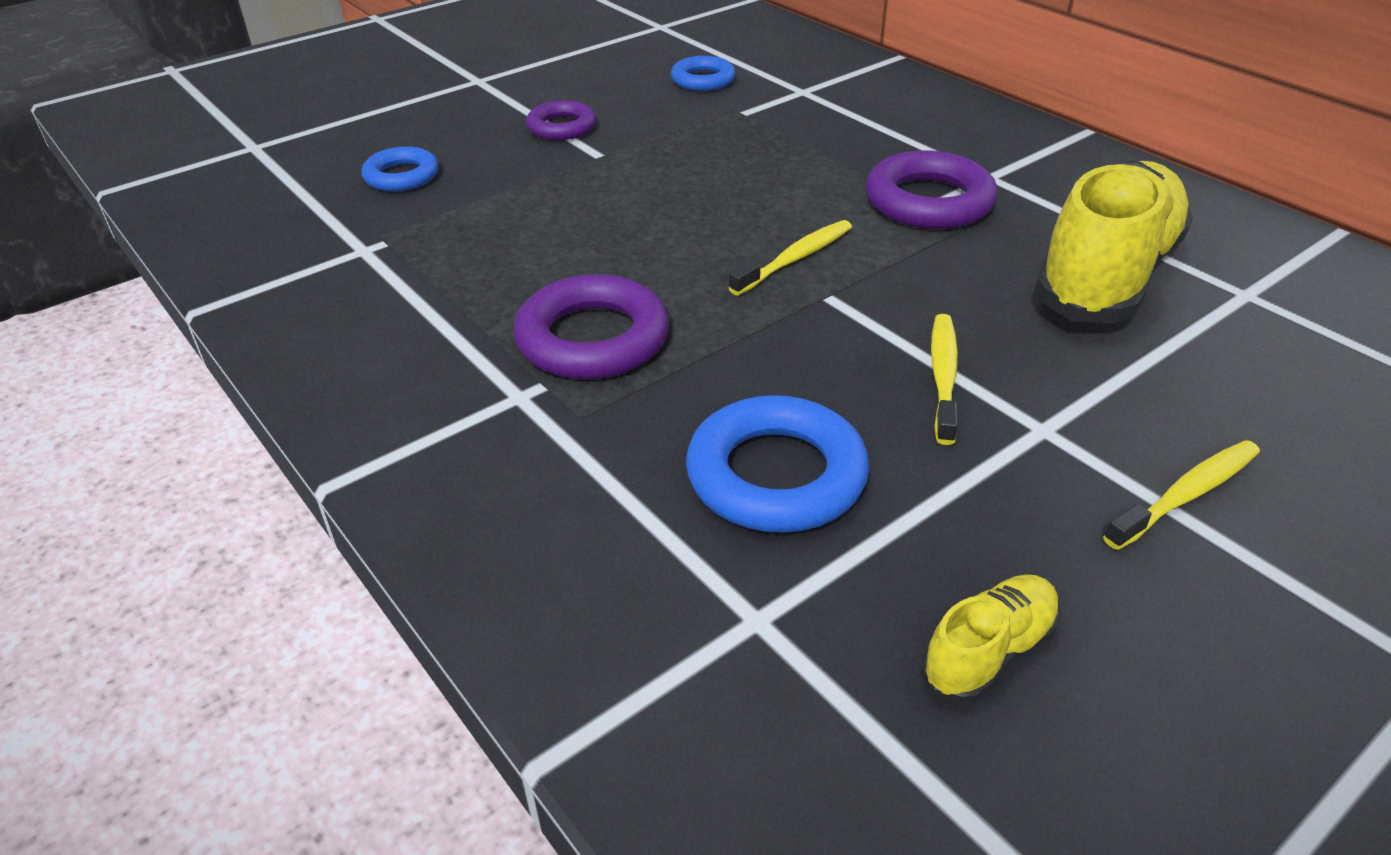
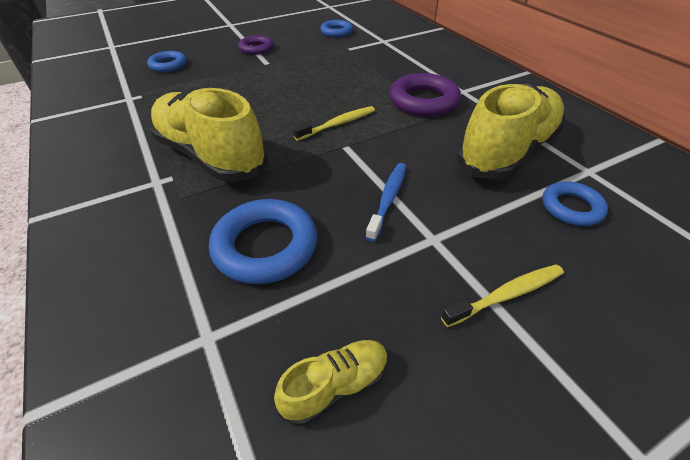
camera: 10 degrees right, 5 degrees up
(593, 339) = (211, 155): purple ring -> yellow shoe
(943, 376) = (388, 199): yellow toothbrush -> blue toothbrush
(1238, 355) = (571, 208): none -> blue ring

